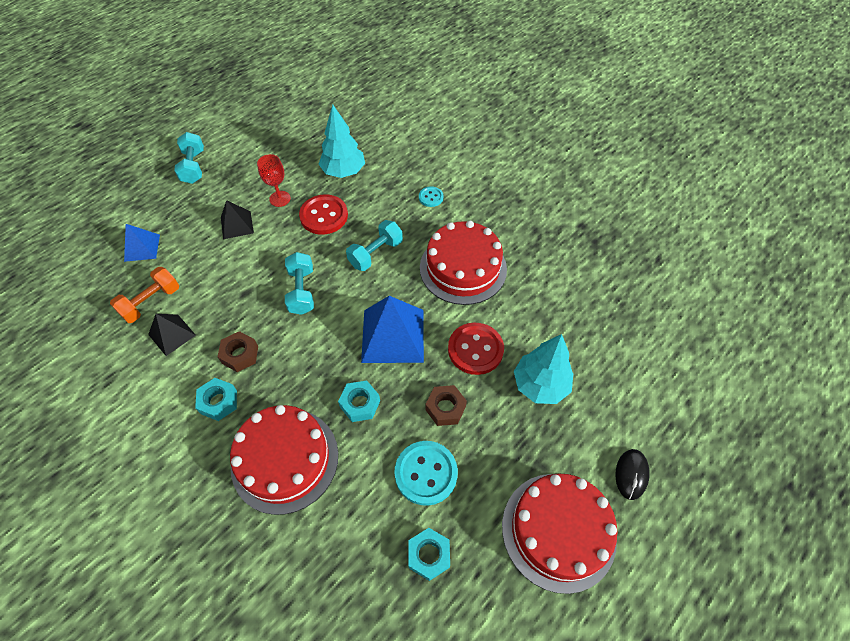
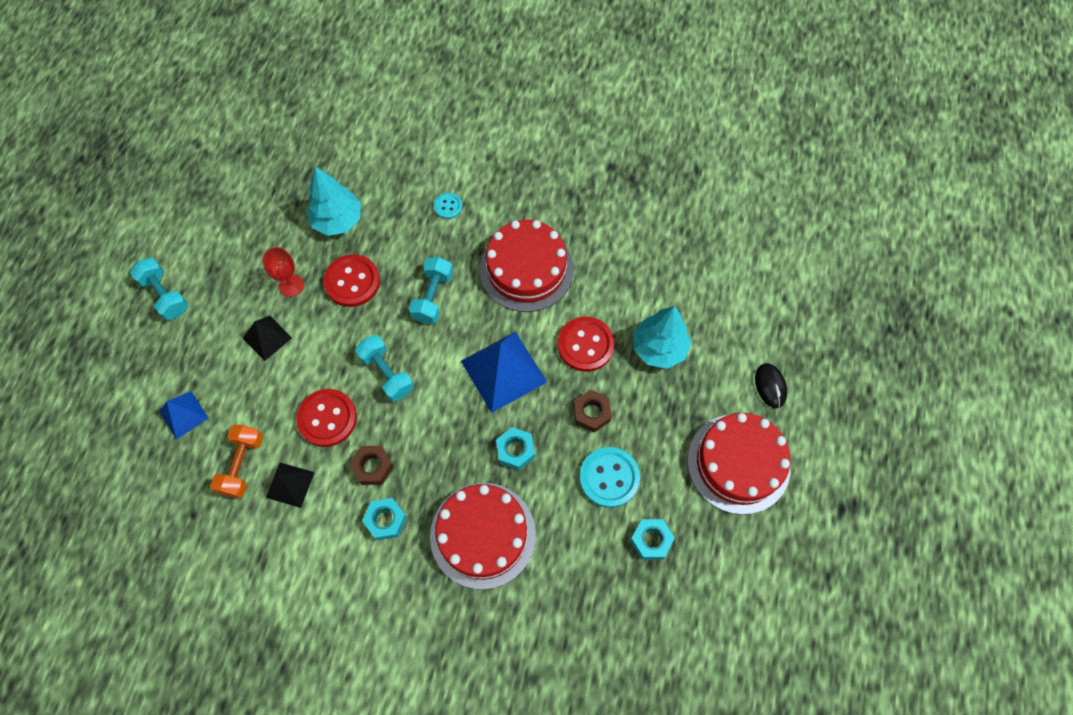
camera: 30 degrees left, 10 degrees up
(235, 301) = (327, 418): none -> red button

